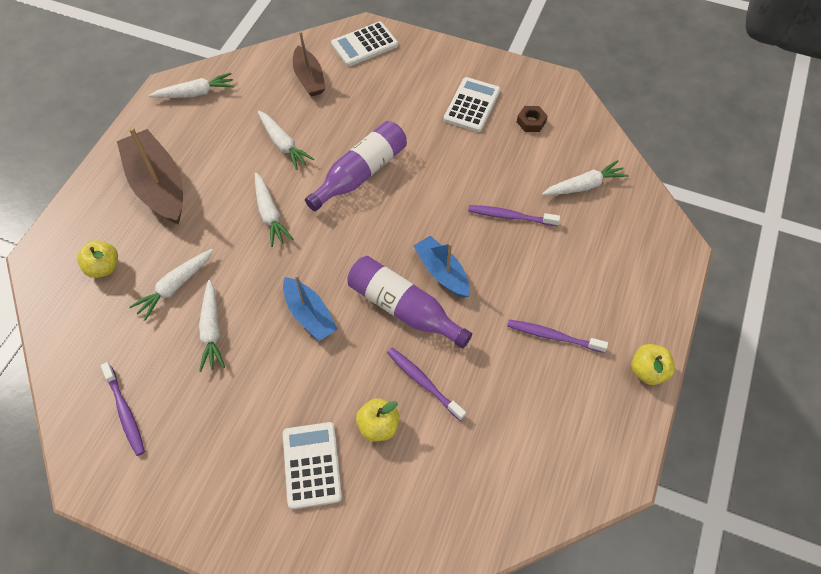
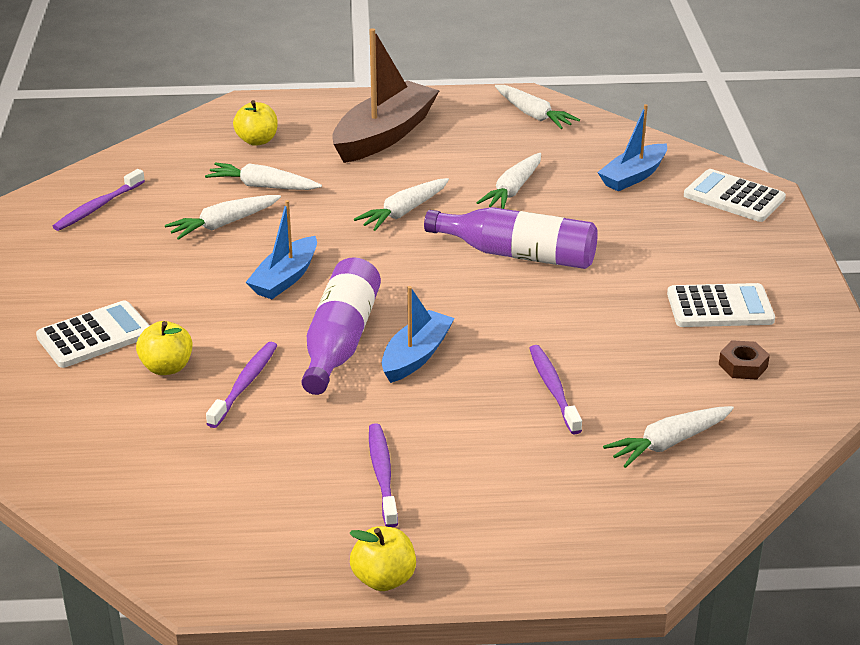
camera: 65 degrees right, 25 degrees down
(309, 78) = (633, 176): brown boat -> blue boat
(583, 186) = (669, 443): white carrot -> white carrot turned 105 degrees clockwise

